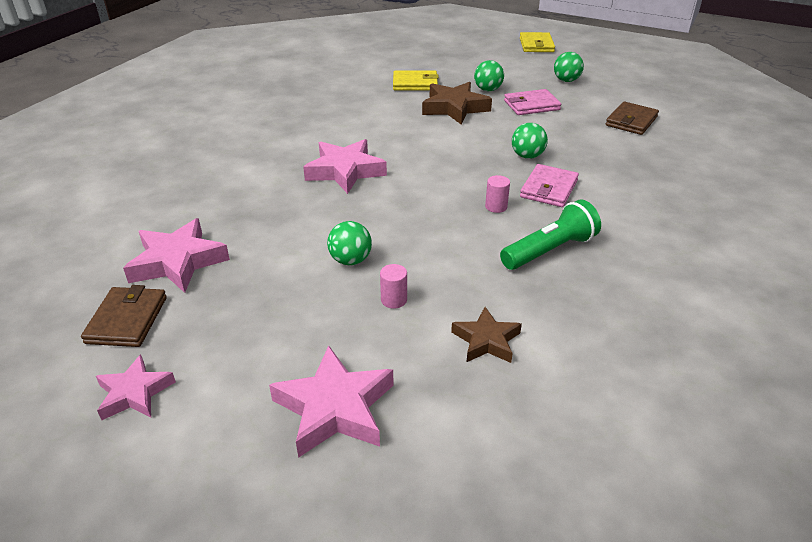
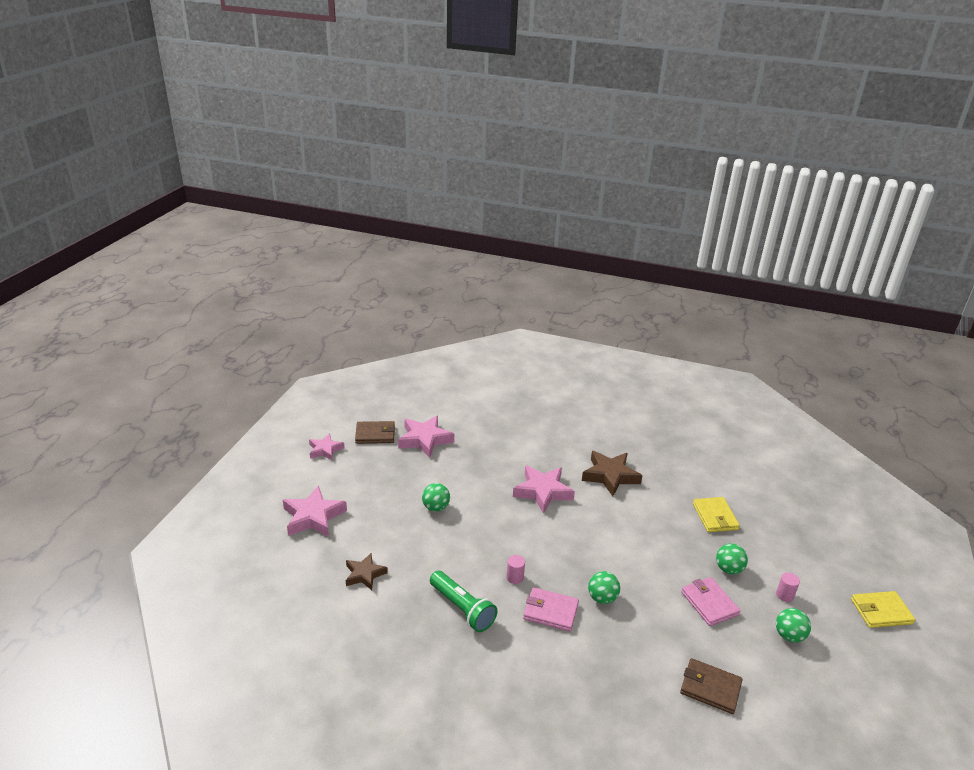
camera: 80 degrees right, 5 degrees down
(394, 300) = (399, 530): pink cylinder -> pink cylinder (784, 595)
(454, 108) = (676, 546): brown star -> brown star (610, 476)

